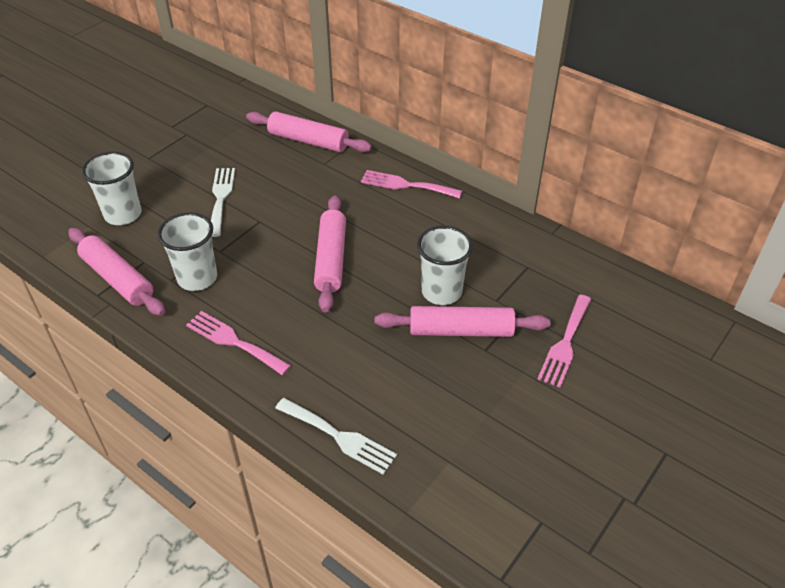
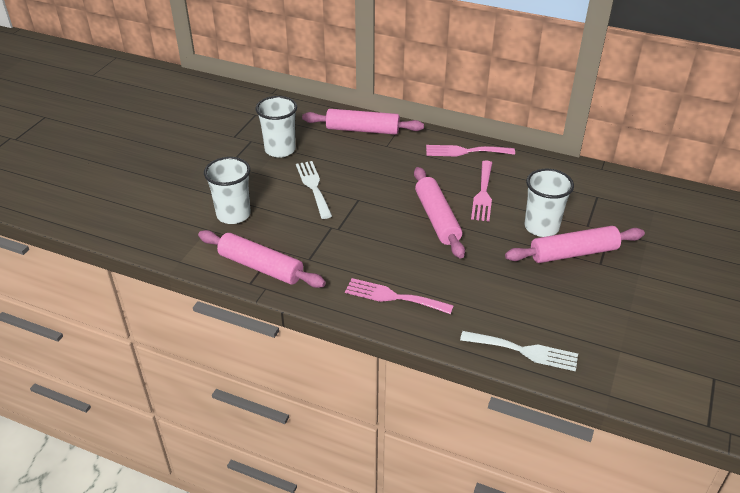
camera: 15 degrees left, 5 degrees down
(197, 278) = (331, 253): white cup -> white cup (280, 150)
(565, 343) = (658, 247): pink fork -> pink fork (483, 194)

